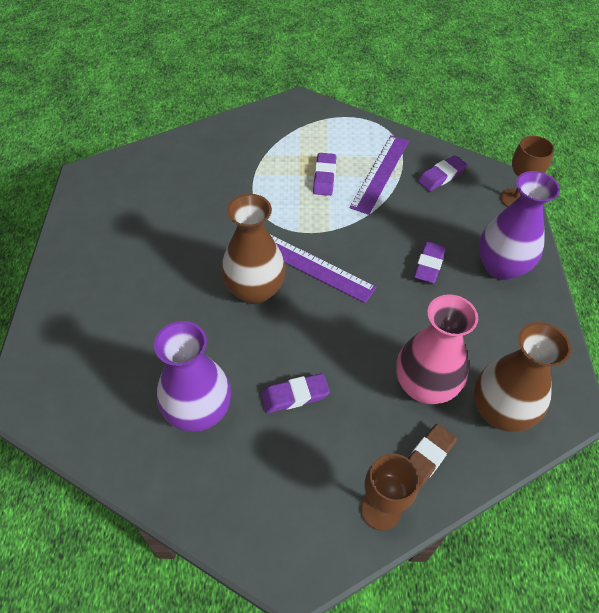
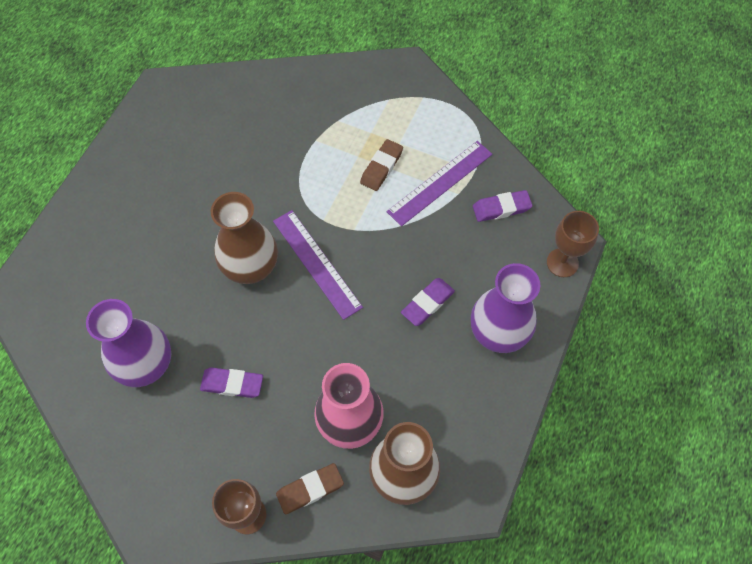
camera: 25 degrees right, 10 degrees up
(324, 177) = (381, 167): purple eraser -> brown eraser

